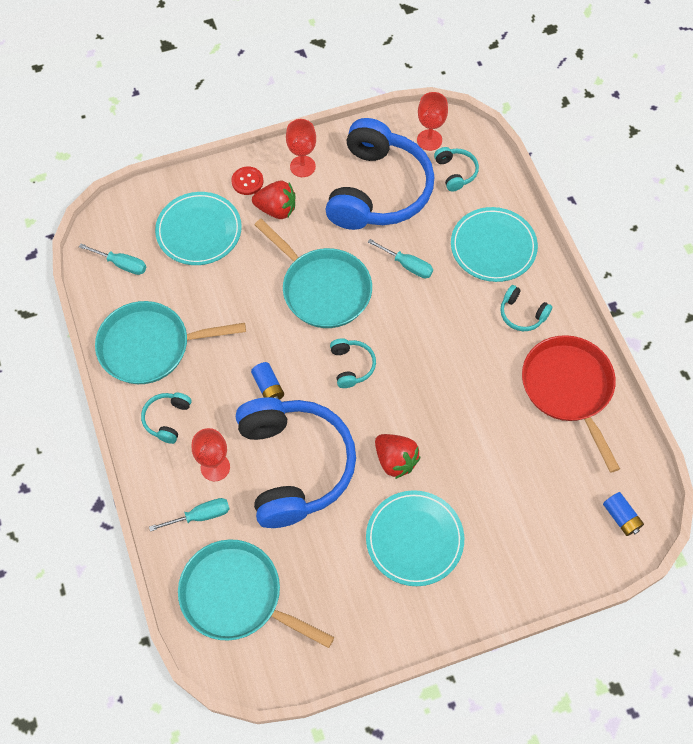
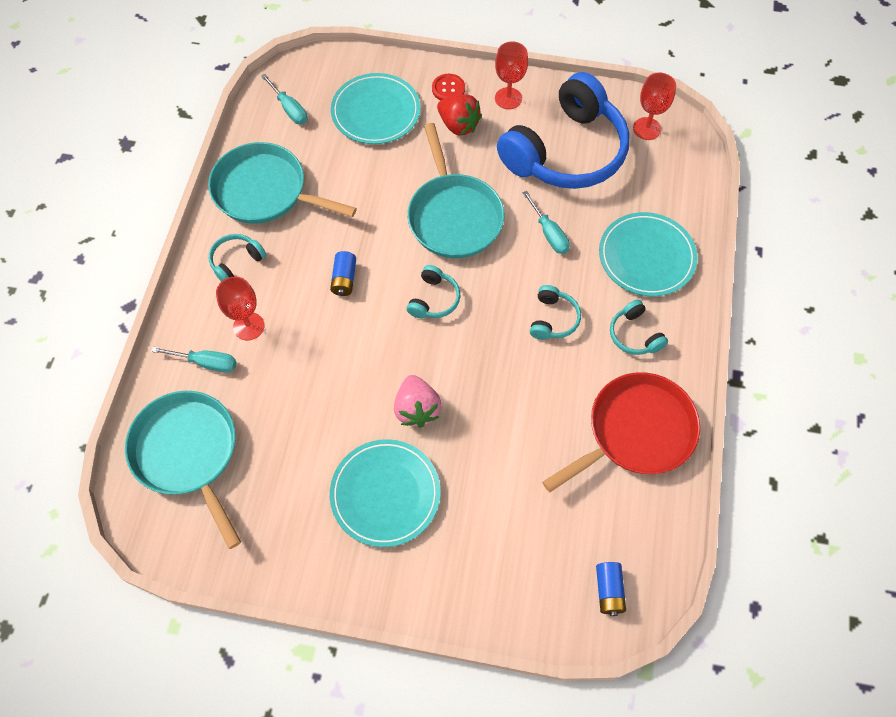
camera: 30 degrees right, 0 degrees up
(294, 466) = (320, 363): blue headphones -> none
(395, 460) = (417, 409): red strawberry -> pink strawberry
(455, 172) = (654, 170): turquoise headphones -> turquoise headphones (553, 319)
(568, 388) = (636, 431): red pan -> red pan turned 45 degrees clockwise

